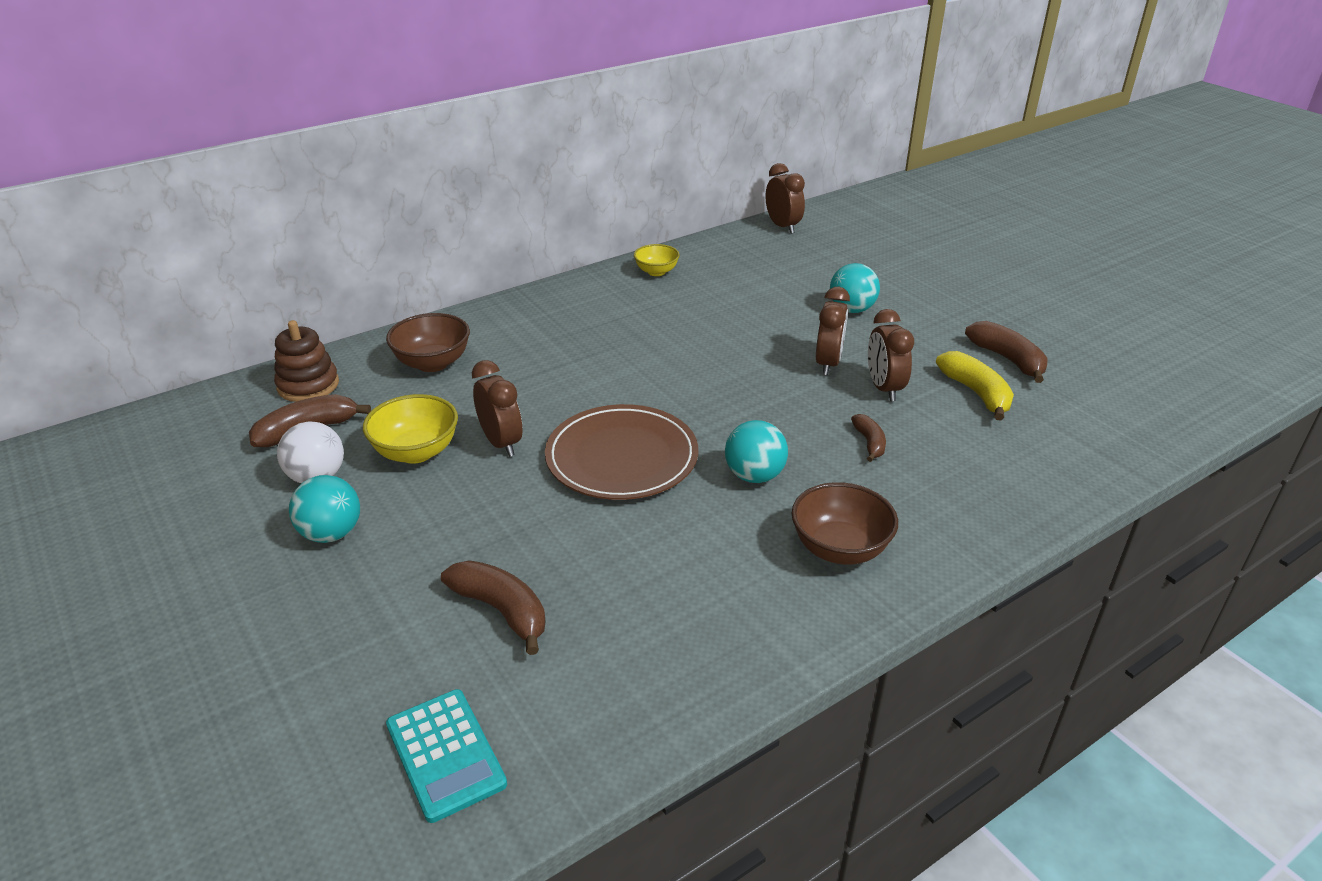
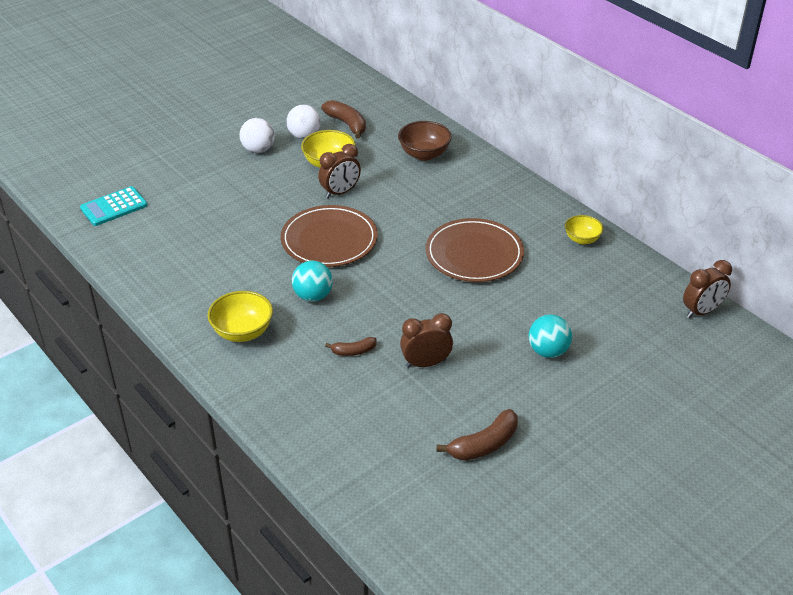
camera: 85 degrees right, 5 degrees up
(308, 385) = (392, 115): brown stacking toy -> none
(331, 533) = (258, 150): turquoise ball -> white ball
(502, 610) = (199, 211): brown banana -> none
(673, 341) = (474, 254): none -> brown plate
(828, 363) = (457, 334): brown clock -> none
(839, 549) = (242, 332): brown bowl -> yellow bowl
(976, 393) = (426, 417): yellow banana -> none

